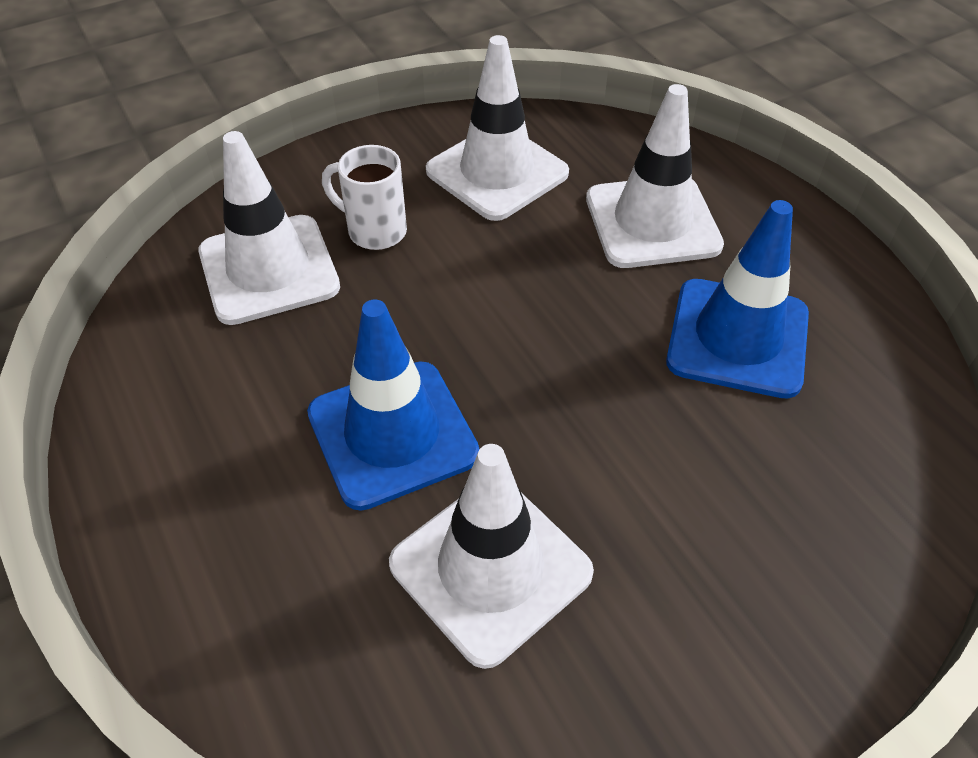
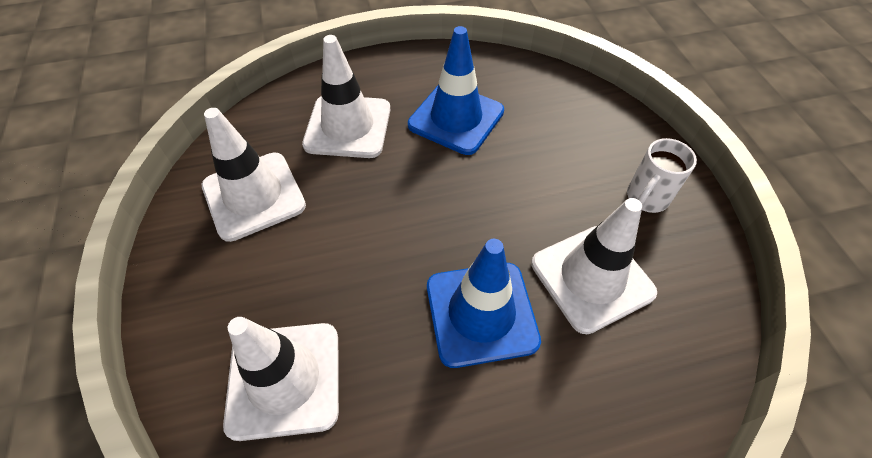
camera: 75 degrees left, 5 degrees up
(374, 231) = (276, 290): white mug -> white mug (646, 198)

